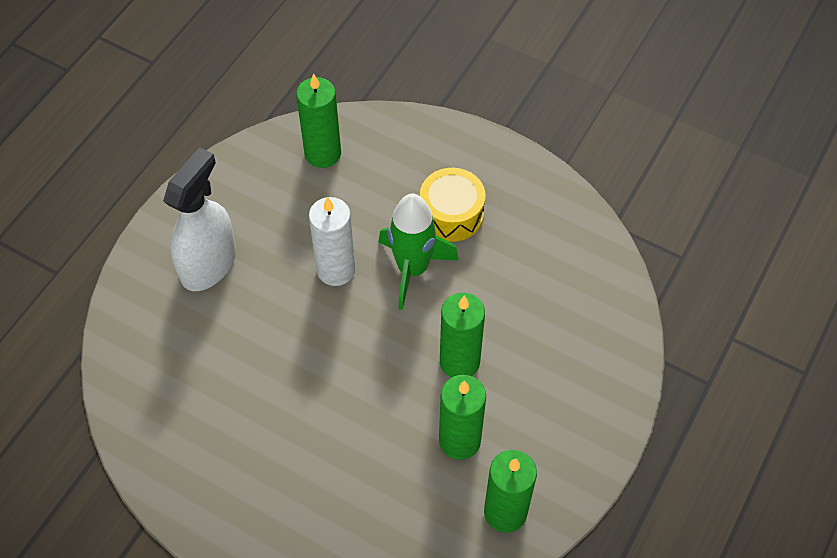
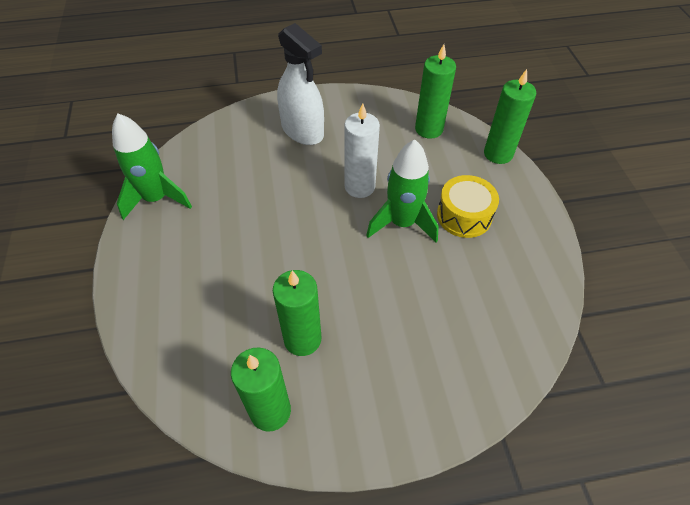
camera: 50 degrees right, 5 degrees down
(167, 464) = (156, 199): none -> green rocket
(208, 263) = (302, 131): white spray bottle -> white spray bottle turned 60 degrees clockwise
(459, 362) = (362, 296): green candle -> green candle (498, 154)

